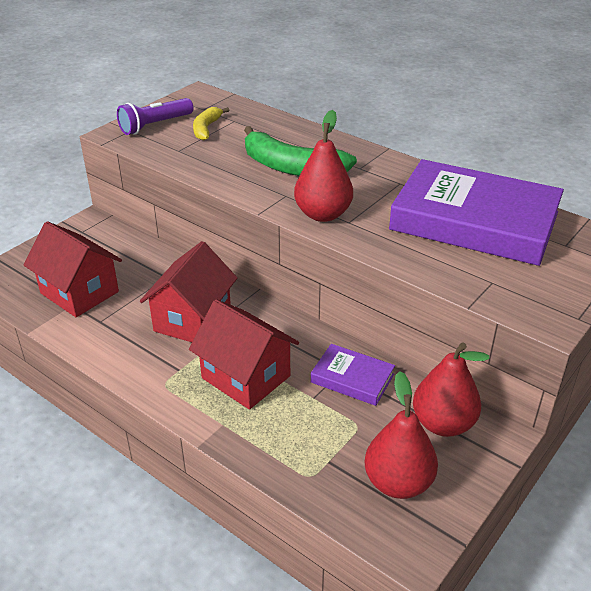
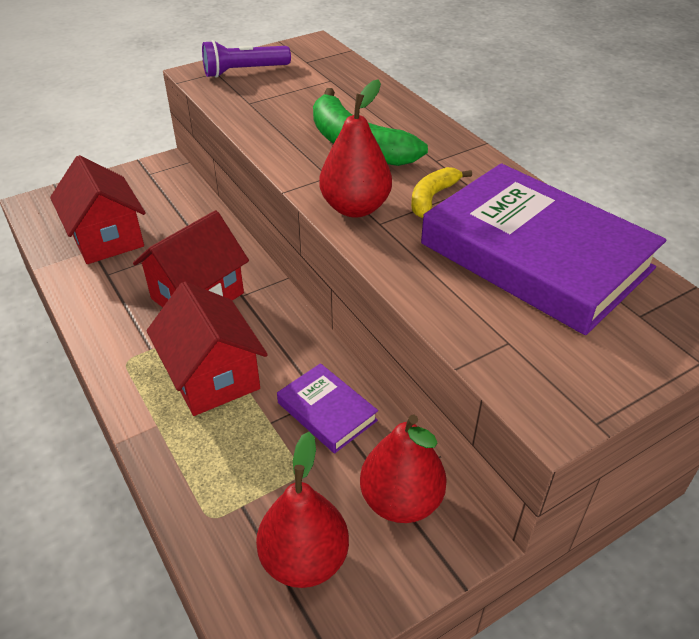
camera: 20 degrees right, 5 degrees up
(206, 129) = (294, 84): yellow banana -> yellow banana (432, 198)

